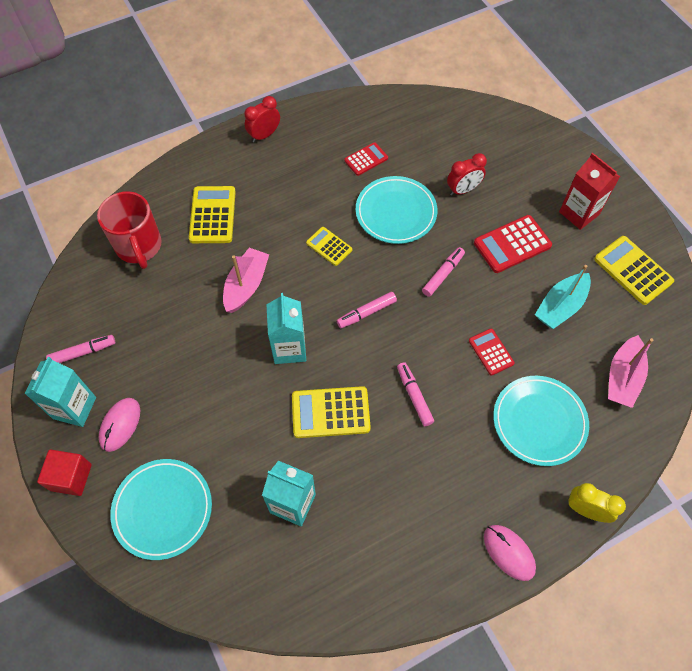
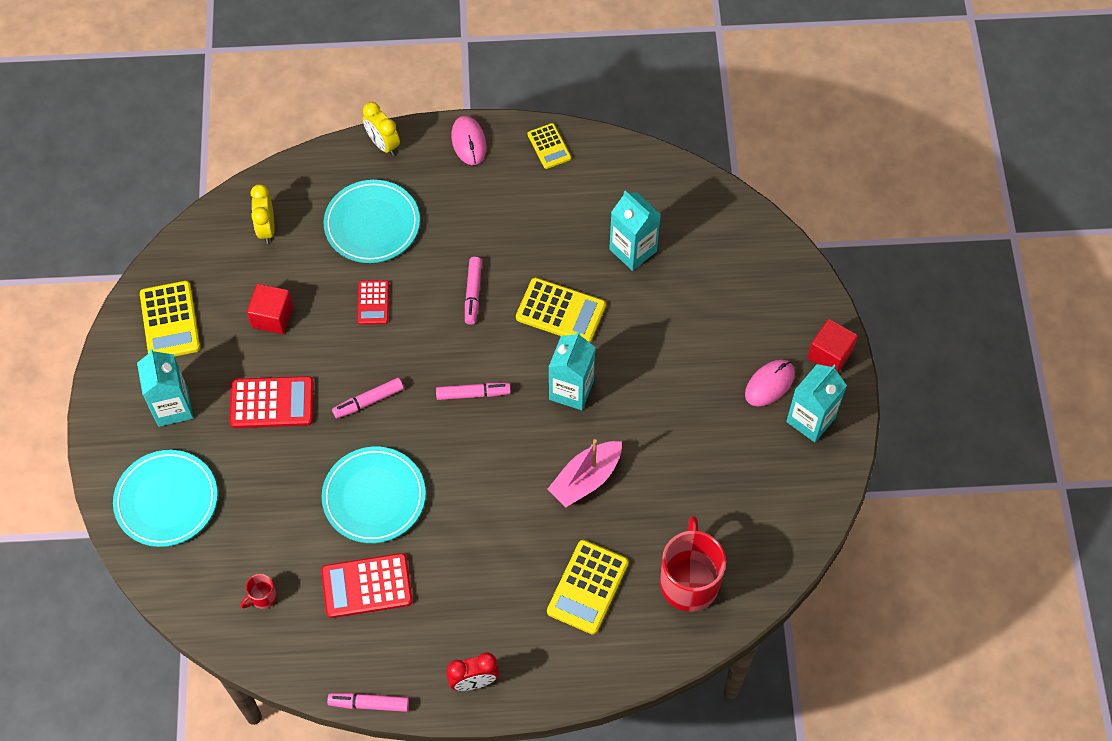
camera: 155 degrees left, 0 degrees up
(83, 352) = (787, 476): pink marker -> pink marker (369, 704)
(163, 509) = (751, 292): turquoise plate -> turquoise plate (166, 500)
(329, 246) = (472, 487): yellow calculator -> yellow calculator (549, 146)
(366, 159) = (367, 586): red calculator -> red calculator, size x1.64
(429, 128) = (262, 597): none -> red mug
(463, 190) = (279, 493): red clock -> none
(560, 306) = (272, 317): turquoise boat -> red cube
(579, 213) = (173, 407): red carton -> turquoise carton
(622, 378) = (267, 228): pink boat -> yellow clock

